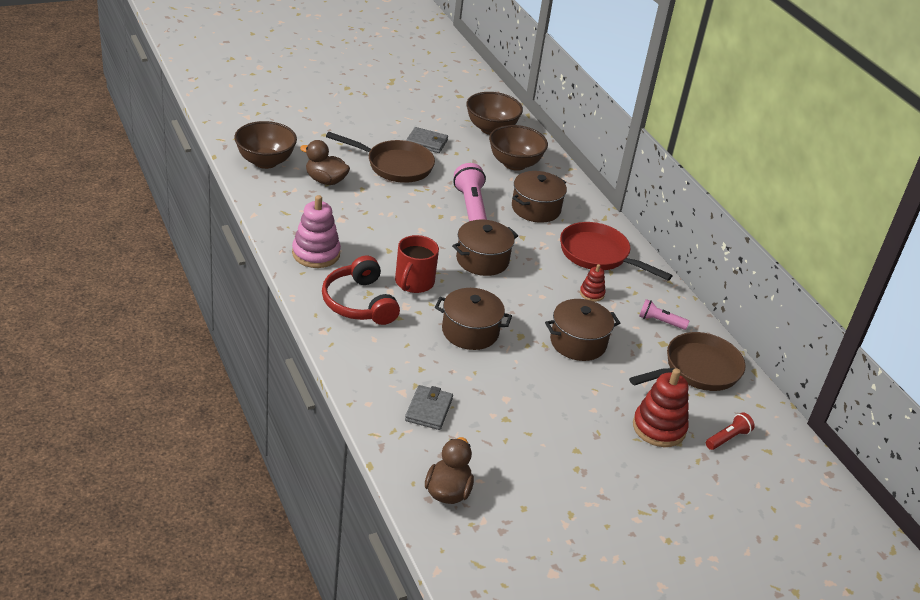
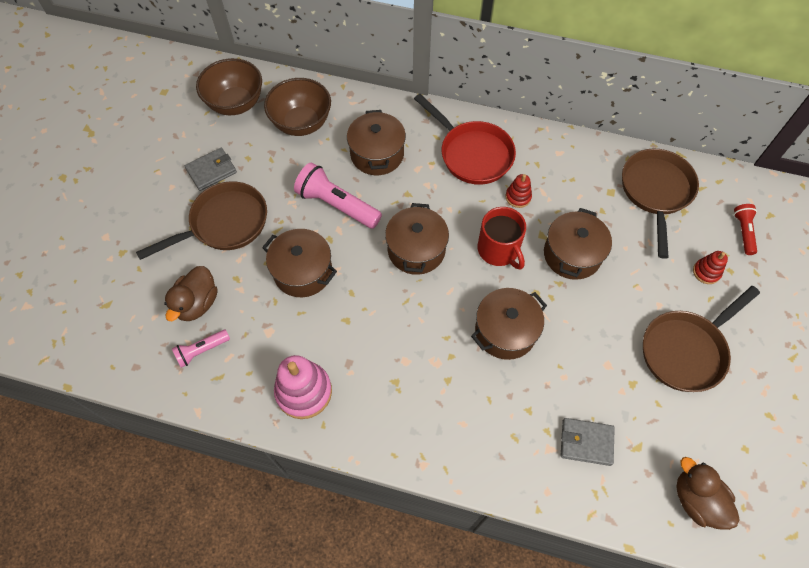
camera: 45 degrees left, 25 degrees up
(265, 161) = (119, 340): brown bowl -> none
(325, 180) = (197, 303): brown duck -> brown duck turned 45 degrees counterclockwise
(359, 303) = (403, 402): red headphones -> none
(401, 215) = (303, 272): none -> brown pot
(414, 282) = (407, 331): red mug -> red mug (498, 250)
(428, 410) = (586, 442): grey wallet -> grey wallet turned 45 degrees counterclockwise
(571, 440) = (686, 350): none -> brown pan
(598, 255) = (472, 154): red pan -> red pan turned 120 degrees counterclockwise
(659, 428) = (706, 272): red stacking toy -> red stacking toy, size x0.53
(660, 321) = (584, 174): pink flashlight -> pink flashlight (202, 350)

